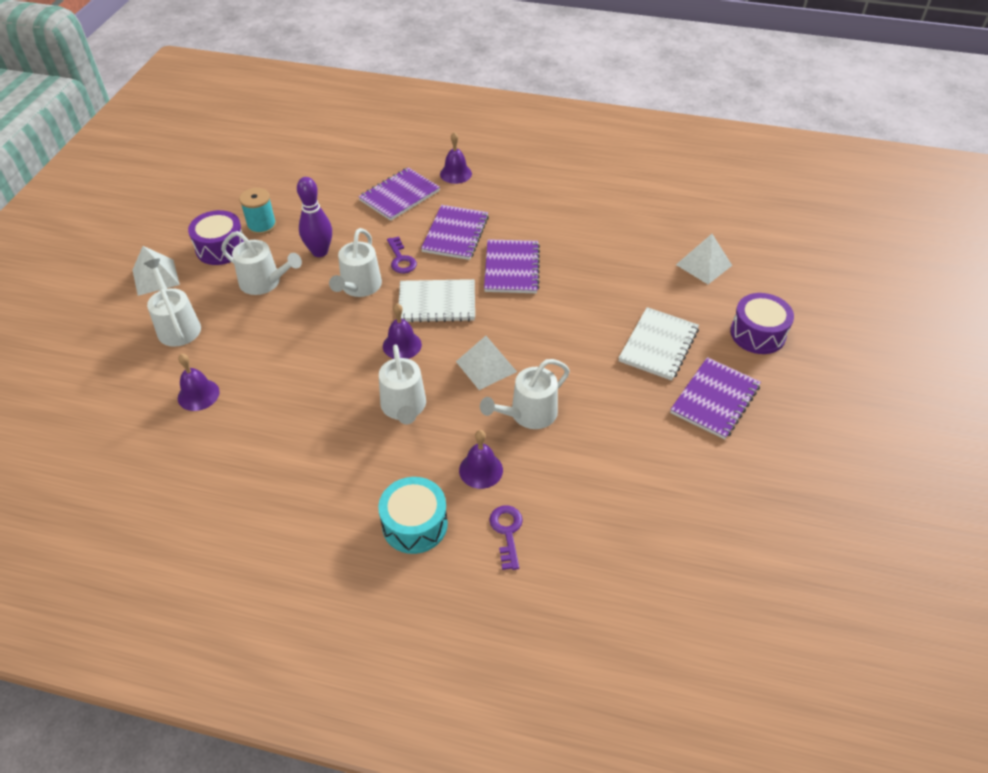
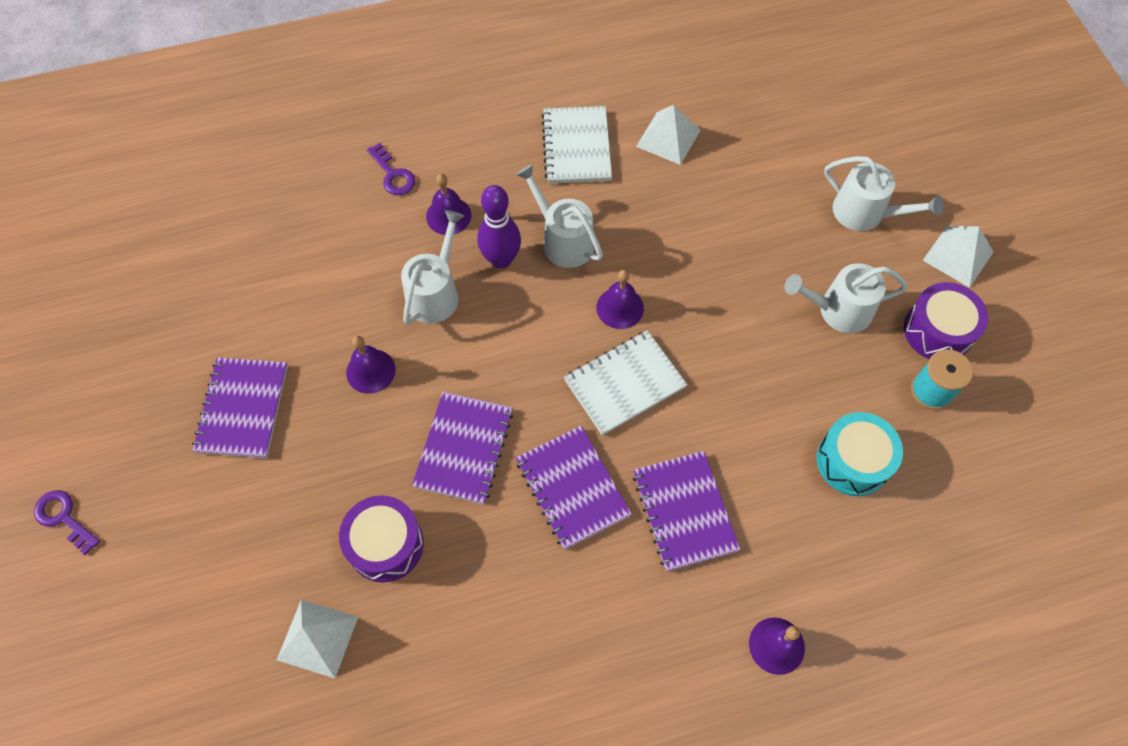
camera: 150 degrees right, 15 degrees up
(198, 395) = (764, 159): purple bell -> purple bell (370, 371)
(320, 252) = (822, 387): purple bowling pin -> purple bowling pin (501, 259)
(359, 287) = (730, 360): white watering can -> none
(399, 196) = (815, 546): purple notebook -> purple notebook (464, 448)
(401, 259) = (718, 428): purple key -> purple key (64, 518)
(414, 524) = (475, 145): turquoise drum -> turquoise drum (853, 461)
(486, 366) = (513, 327): white pyramid -> white pyramid (668, 138)
(658, 345) = (332, 455): white notebook -> white notebook (576, 147)
(757, 334) = (212, 539): purple drum -> purple drum (385, 544)

